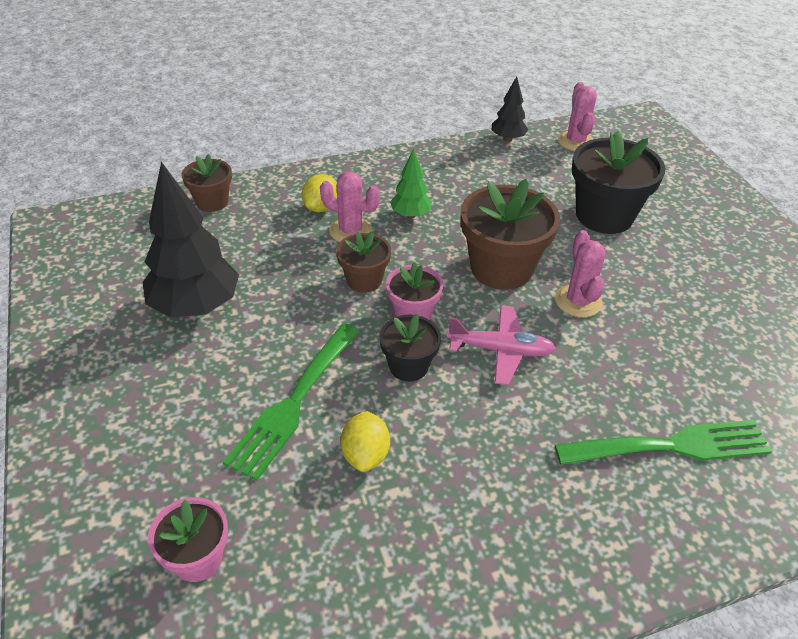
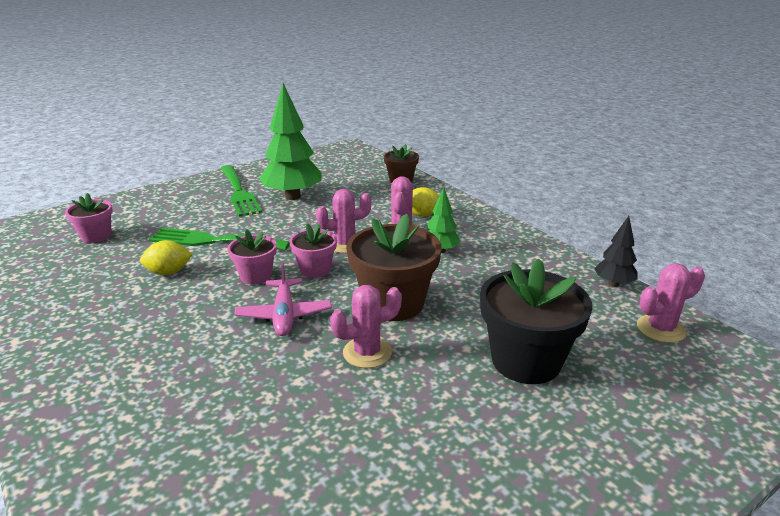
camera: 75 degrees right, 15 degrees down
(196, 307) = (292, 196): black tree -> green tree
(364, 280) = (345, 244): brown flower pot -> pink cactus
(408, 366) = (256, 276): black flower pot -> pink flower pot
(671, 446) = (177, 427): green fork -> green fork (239, 192)

